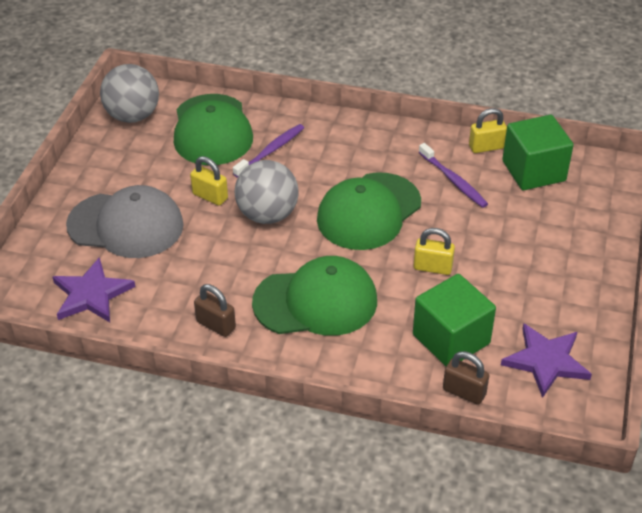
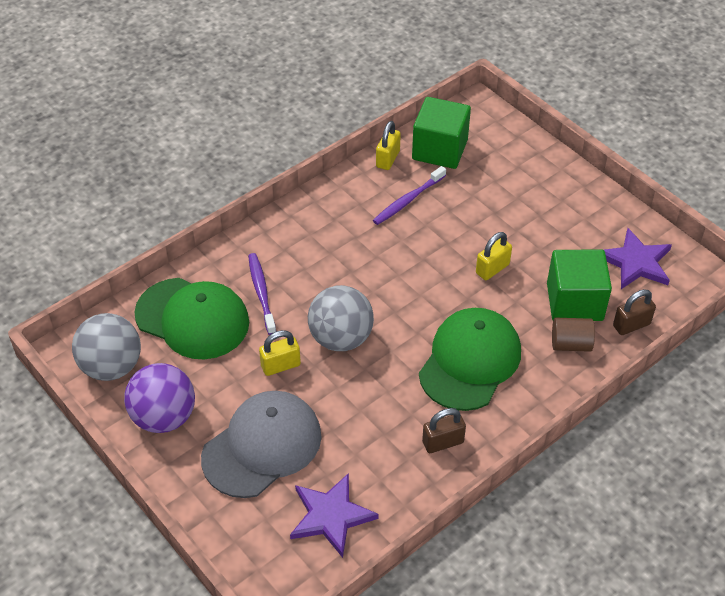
camera: 55 degrees left, 5 degrees up
(110, 163) = (164, 417): none -> purple ball
(368, 211) = (396, 271): green cap -> none
(398, 358) = (570, 344): none -> brown cylinder
(453, 180) = (408, 200): purple toothbrush -> purple toothbrush turned 135 degrees clockwise

